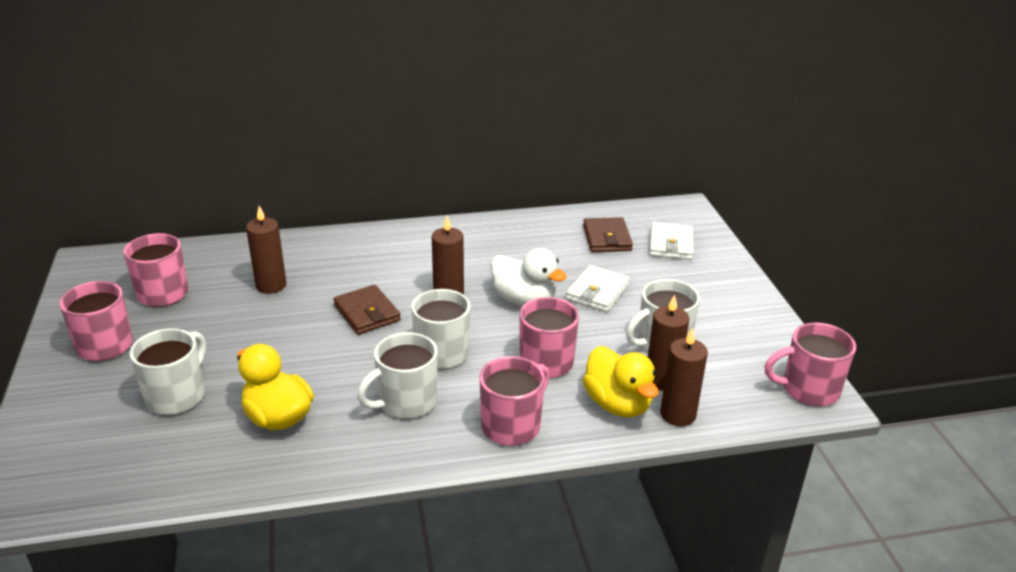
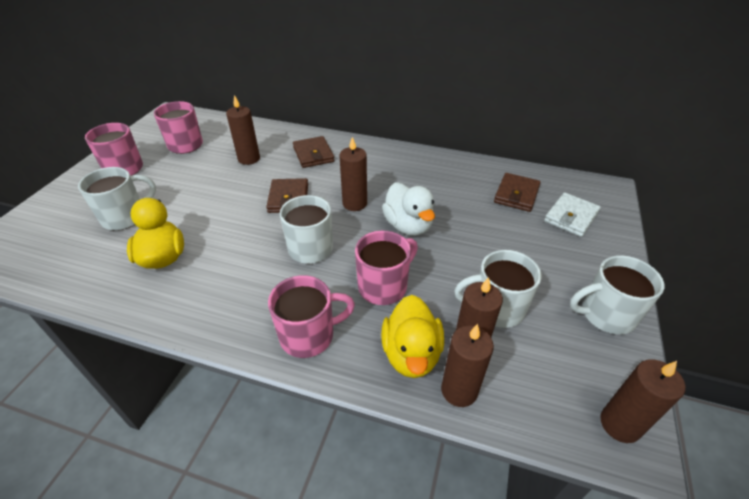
camera: 30 degrees right, 10 degrees up
(350, 258) = (313, 154): none -> brown wallet
(406, 402) = (252, 280): white mug -> white mug (606, 315)
(597, 292) = (473, 239): white wallet -> none
(808, 389) = (620, 424): pink mug -> brown candle

